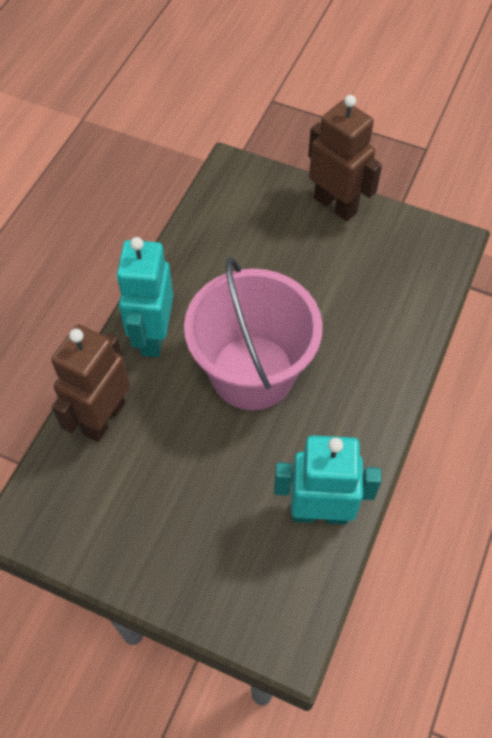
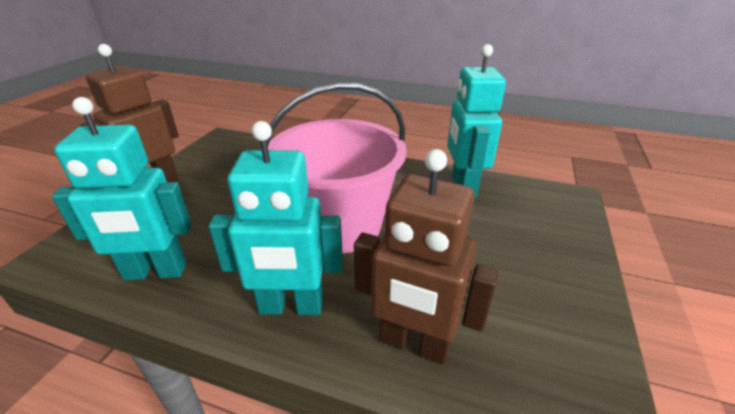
camera: 95 degrees left, 25 degrees down
(204, 240) = (155, 272): none -> turquoise robot

